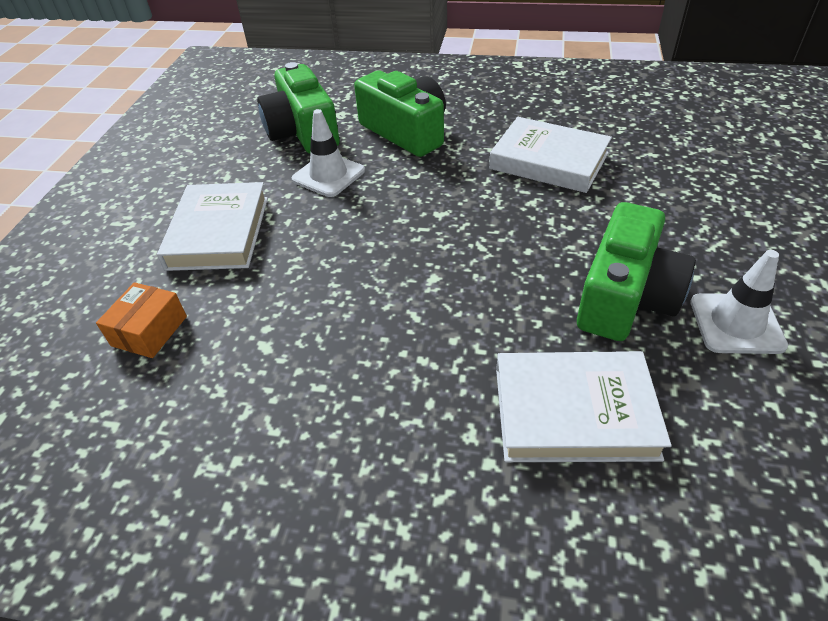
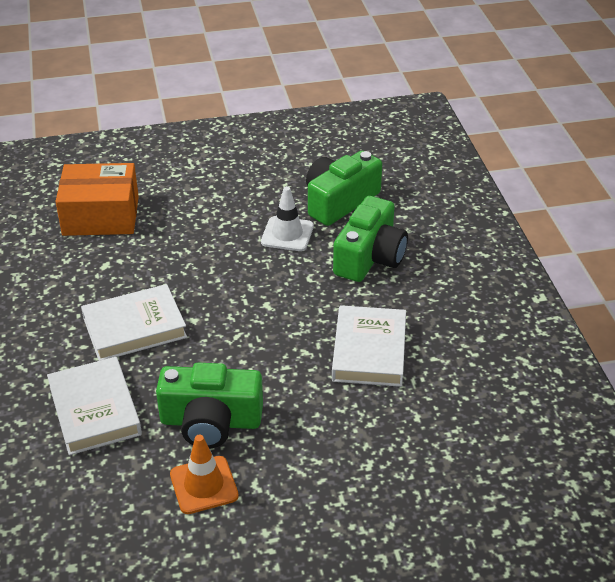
camera: 65 degrees right, 5 degrees down
(149, 331) = (101, 216): orange box -> orange box, size x1.94
(219, 232) = (198, 207): white book -> white book (134, 327)
(736, 323) = (204, 485): white traffic cone -> orange traffic cone

